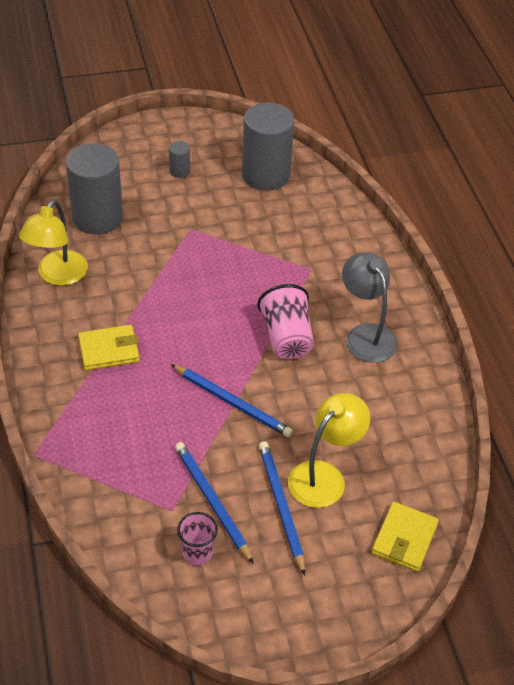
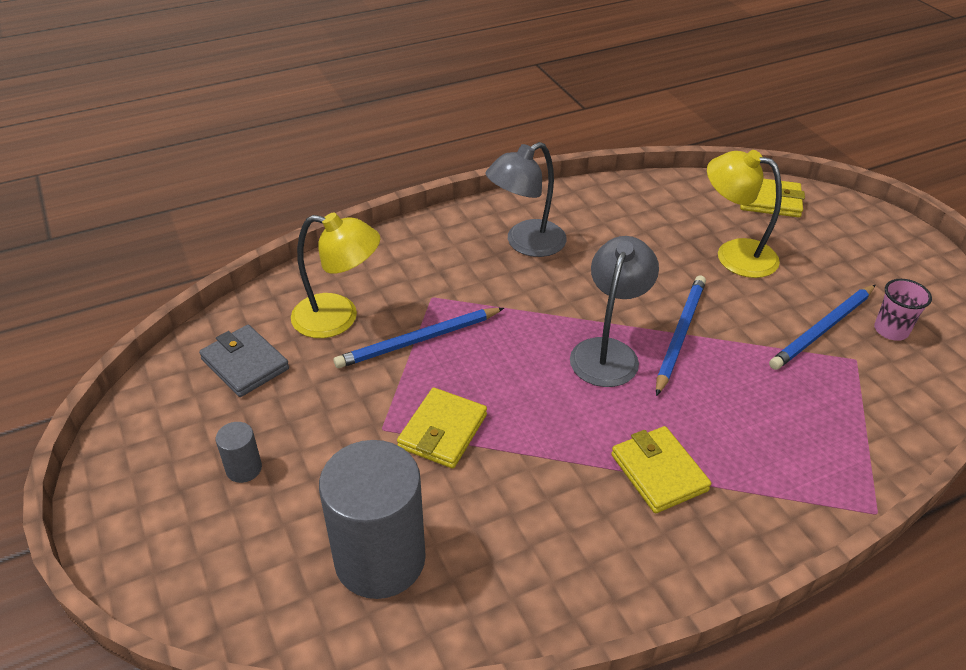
camera: 100 degrees left, 5 degrees down
(57, 276) = (536, 580): yellow lamp -> yellow lamp (338, 318)
(179, 255) = (442, 431): none -> yellow wallet
(226, 354) = (608, 352): none -> grey lamp
(266, 175) = (245, 364): grey cylinder -> grey wallet
(281, 506) = (791, 279): blue pencil -> blue pencil (419, 340)
(286, 338) = (557, 304): pink cup -> none

